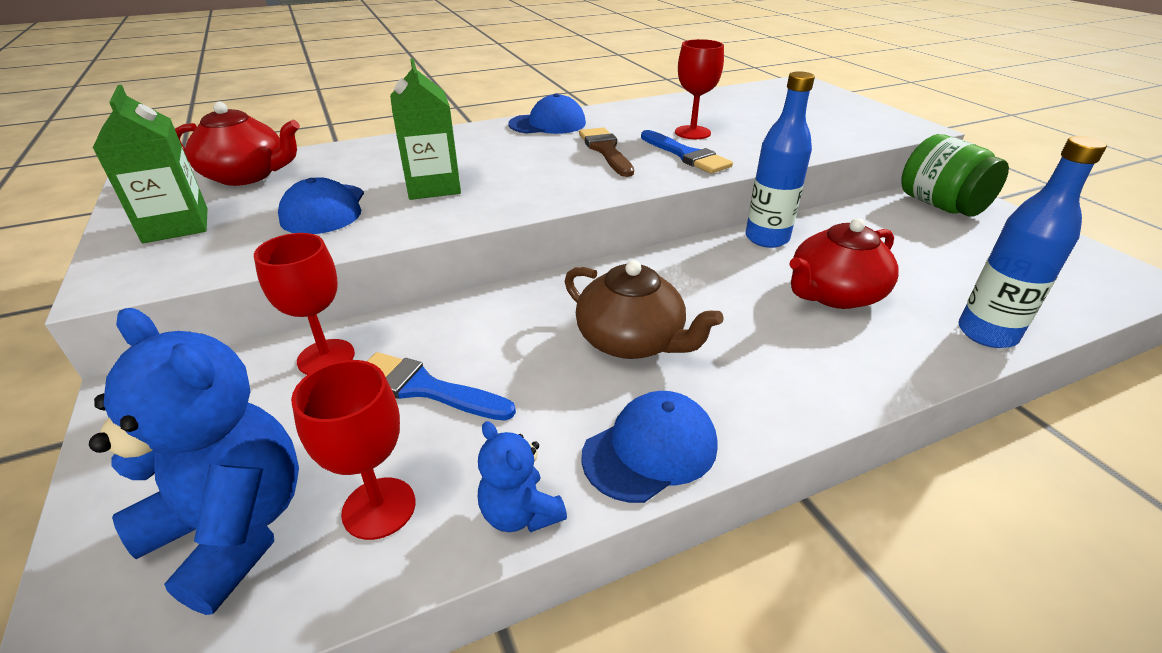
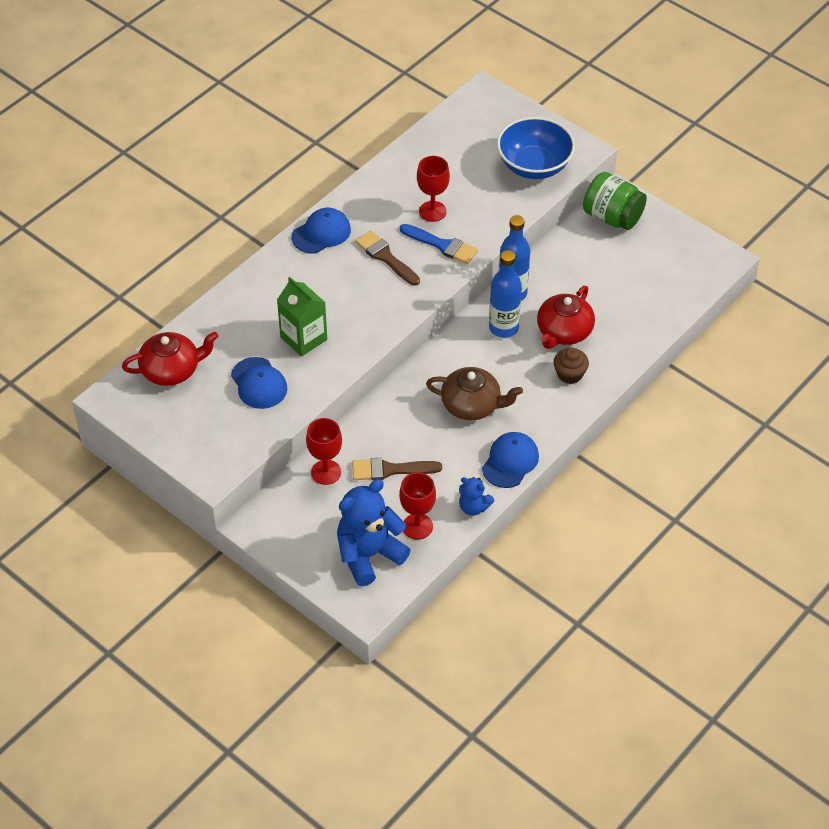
camera: 25 degrees left, 15 degrees up
(176, 225) = (188, 427): green carton -> none
(234, 529) = (369, 555): blue teddy bear -> blue teddy bear turned 45 degrees counterclockwise
(425, 388) = (390, 470): blue brush -> brown brush
(828, 348) = (570, 374): none -> brown cupcake
(843, 126) = (534, 166): none -> blue bowl
(986, 333) = (644, 335): blue bottle -> blue bottle (503, 328)

